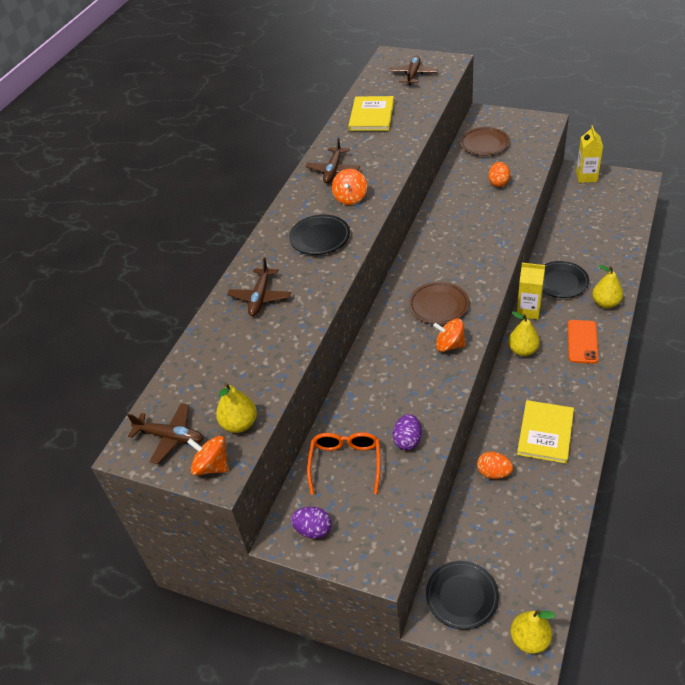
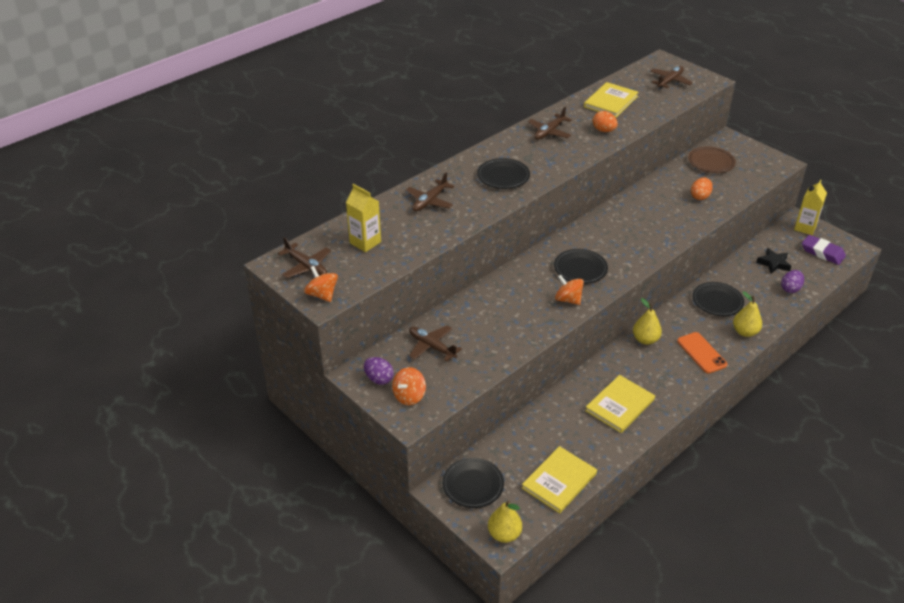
camera: 20 degrees right, 5 degrees down
(239, 424) = (358, 276): yellow pear -> none
(345, 463) = (431, 347): orange glasses -> brown plane
(350, 198) = (548, 157): orange spinning top -> orange spinning top (409, 396)
(407, 440) = (488, 350): purple egg -> purple egg (790, 289)
(438, 306) = (580, 269): brown plate -> black plate
(493, 473) = (557, 415): orange egg -> orange egg (604, 130)
(528, 311) = (672, 312): yellow carton -> yellow carton (365, 242)
(543, 547) = (559, 481): none -> yellow book
(582, 342) = (701, 353): orange phone -> orange phone turned 60 degrees counterclockwise
(584, 223) = (773, 263): none -> black star
(617, 195) = (822, 252): none -> purple eraser

